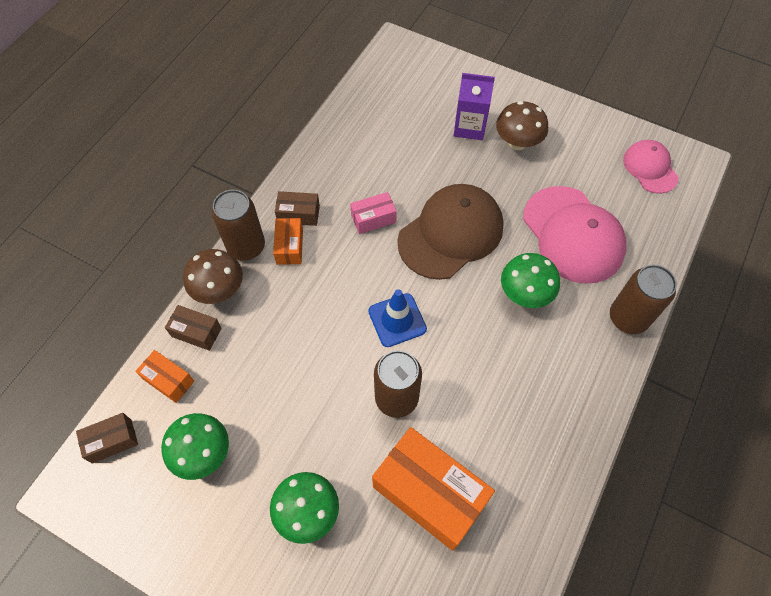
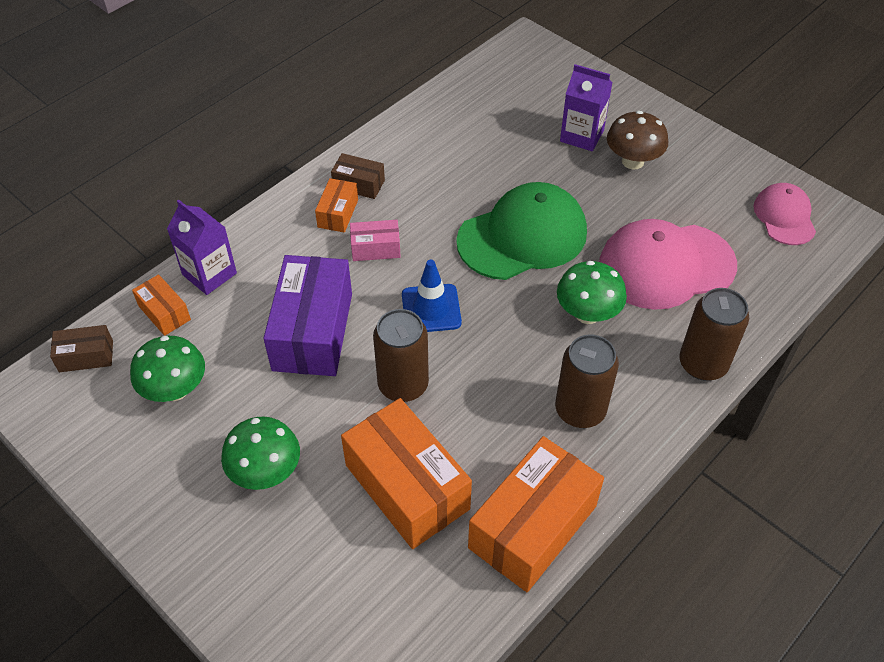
camera: 15 degrees right, 10 degrees down
(196, 332) = (209, 274): brown box -> purple carton
(219, 290) = (247, 239): brown mushroom -> none
(246, 247) = (291, 204): brown can -> brown can (580, 410)
(304, 366) = (313, 331): none -> purple box
(373, 218) = (440, 205): pink box -> pink box (375, 248)
(451, 233) = (522, 236): brown cap -> green cap
(542, 502) = (533, 527): none -> orange box
(573, 234) = (666, 266): pink cap -> pink cap turned 90 degrees clockwise

